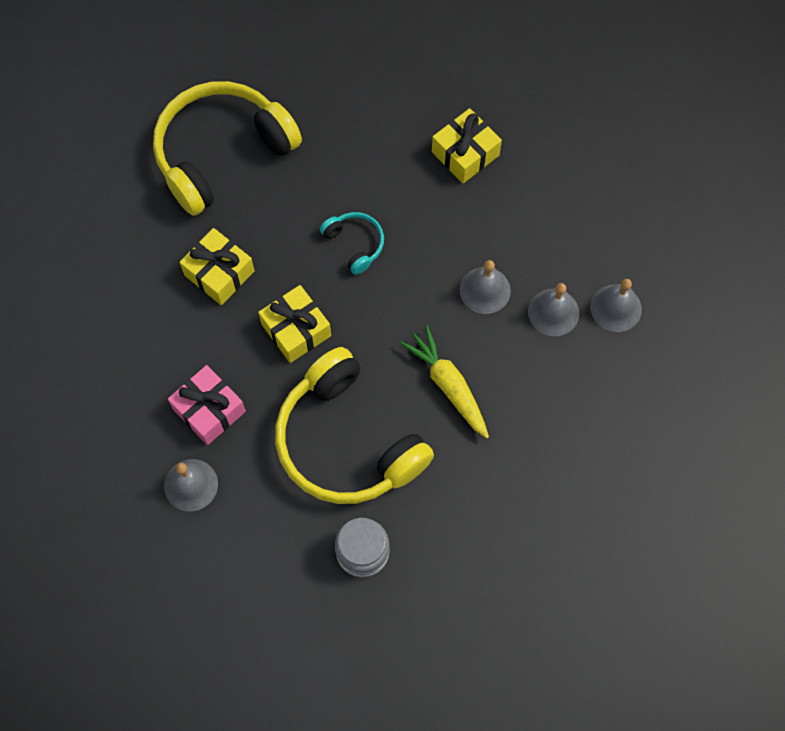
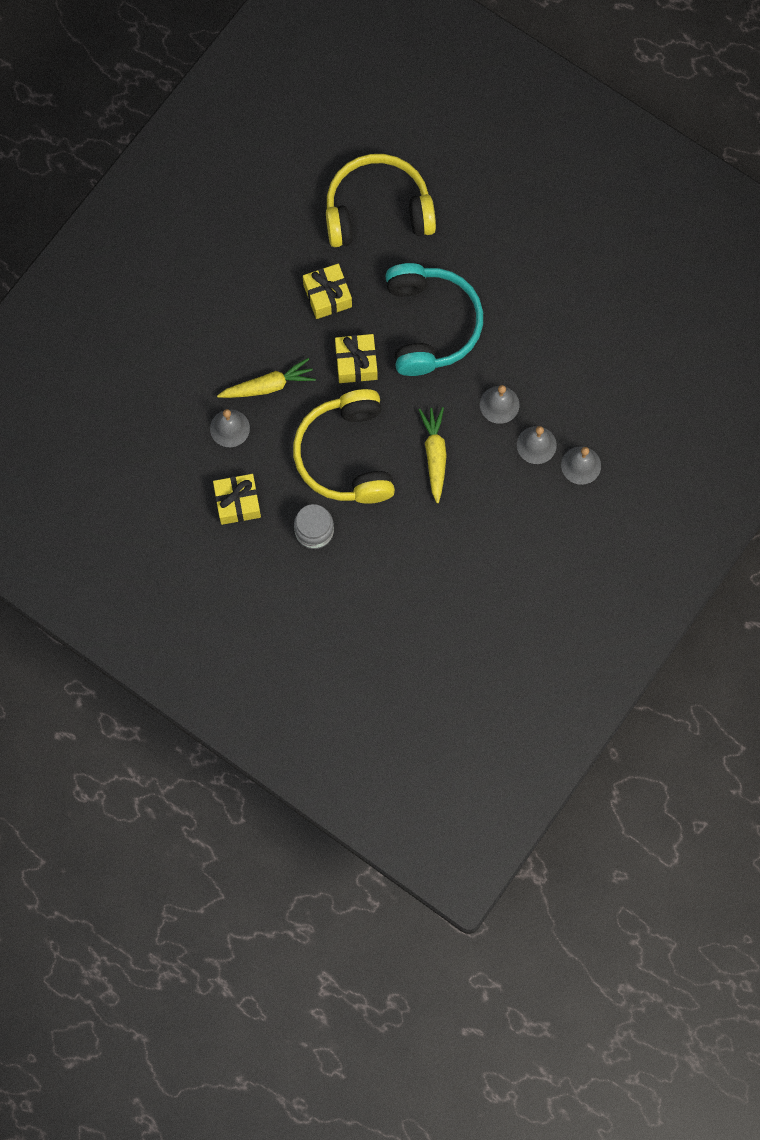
camera: 30 degrees right, 5 degrees up
(209, 410) = (268, 386): pink gift -> yellow carrot
(355, 244) = (430, 325): turquoise headphones -> turquoise headphones, size x2.27
(465, 153) = (546, 301): yellow gift -> yellow gift (237, 503)

